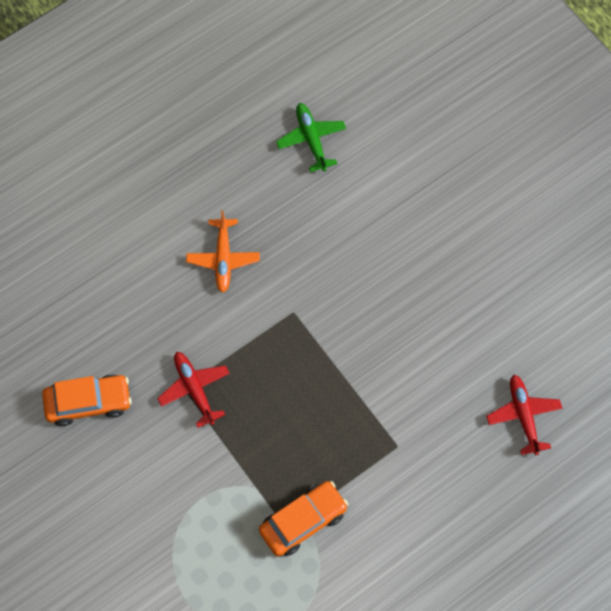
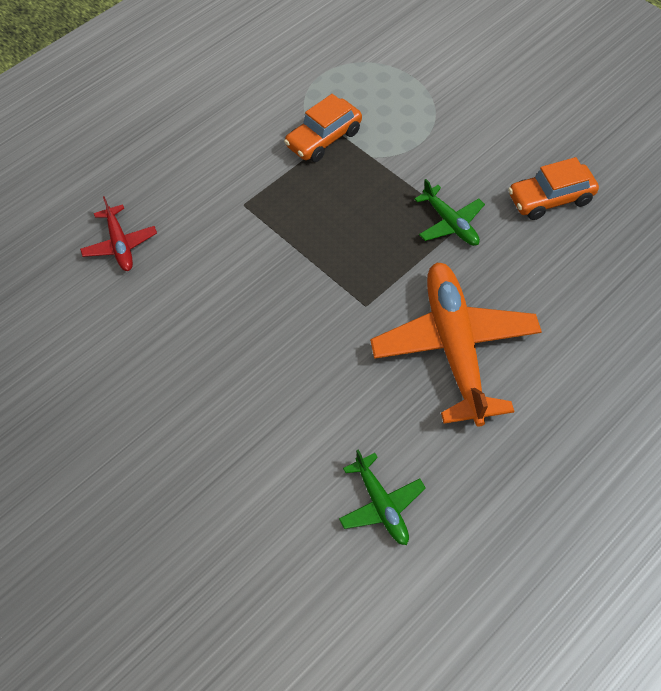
camera: 175 degrees right, 10 degrees down
(195, 389) = (450, 223): red plane -> green plane
(223, 258) = (455, 348): orange plane -> orange plane, size x2.02

